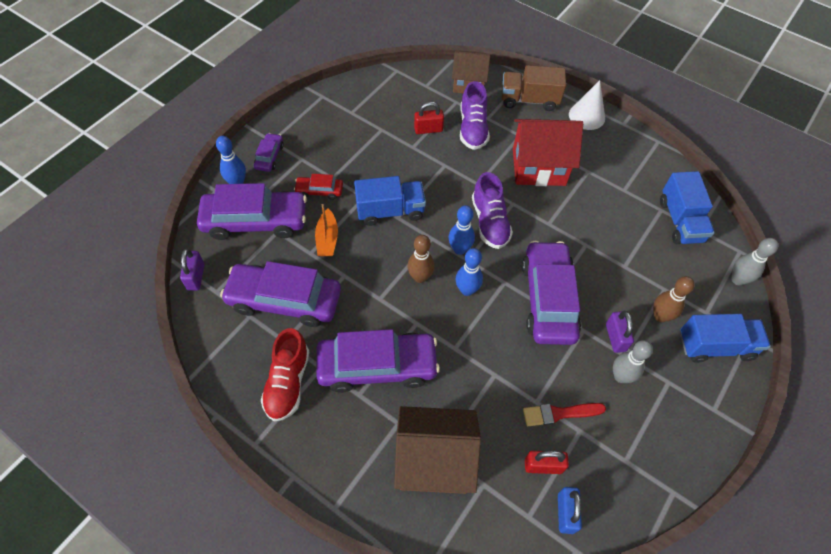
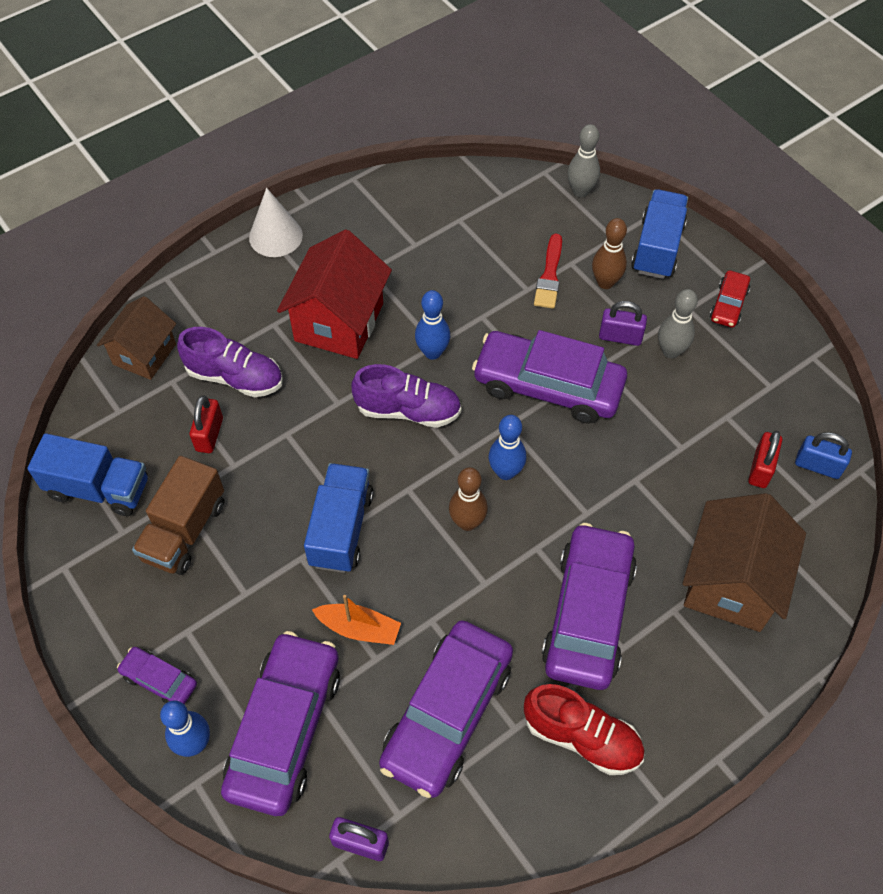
camera: 70 degrees left, 0 degrees up
(319, 191) = (263, 618): red car -> red car (728, 304)
(459, 249) = (439, 460): blue bowling pin -> blue bowling pin (432, 352)
(529, 100) = (214, 290): brown truck -> brown truck (185, 531)
(559, 413) = (701, 429): red brush -> red brush (549, 275)
(680, 221) = (483, 208): blue truck -> blue truck (99, 488)

